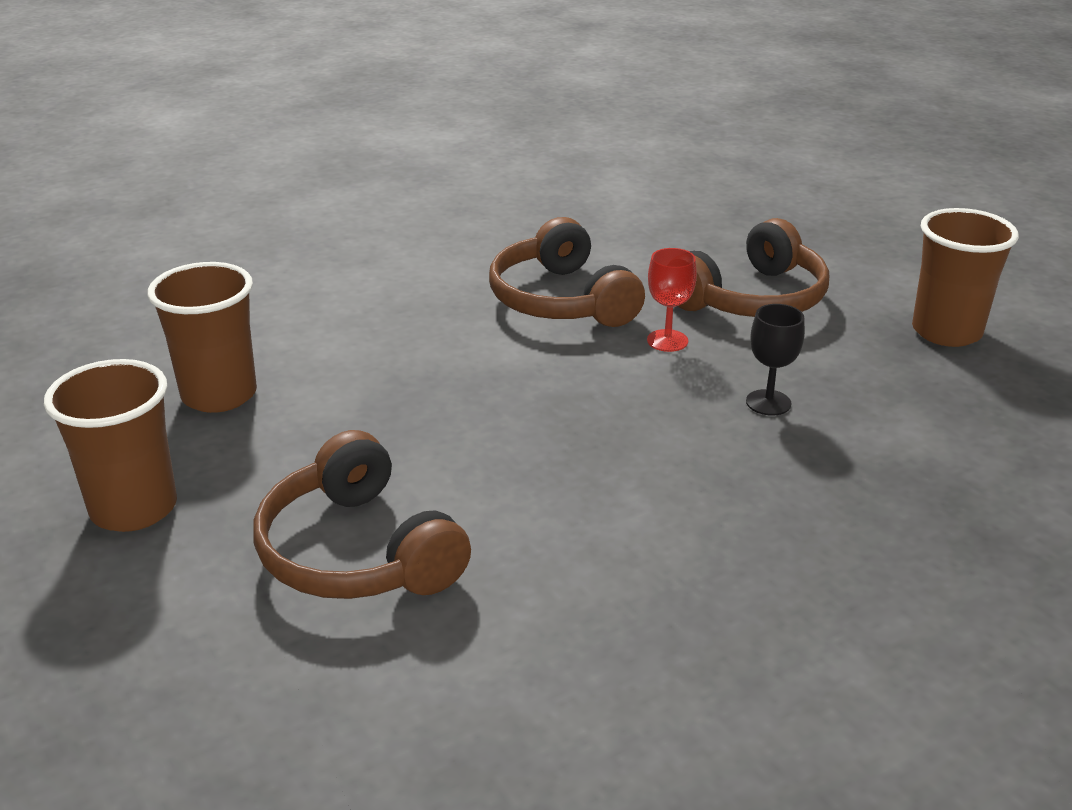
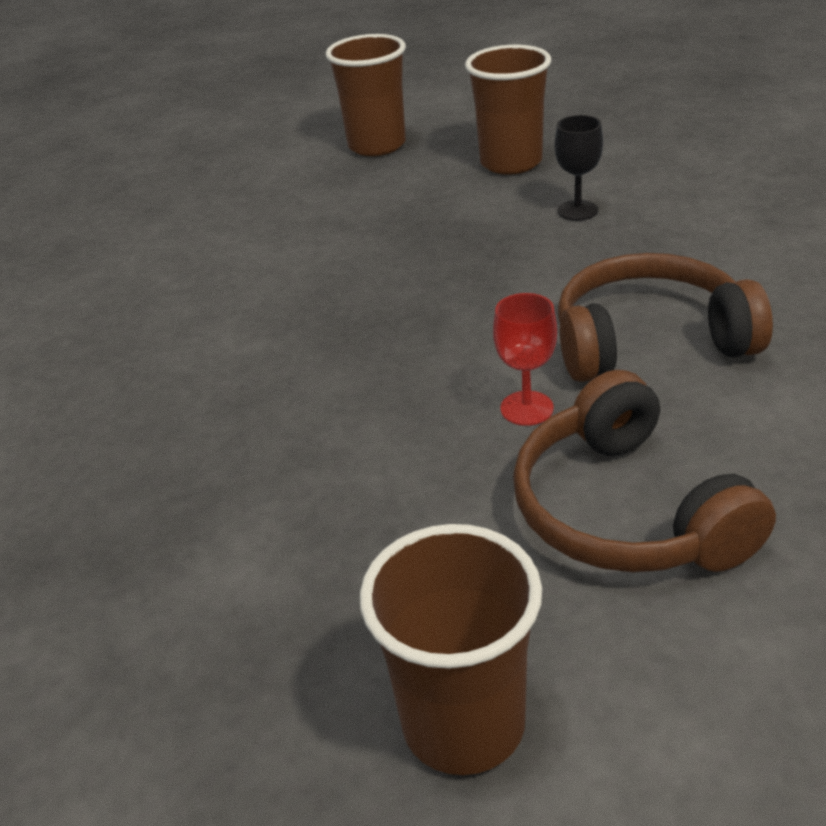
camera: 110 degrees right, 5 degrees up
(358, 552) = (276, 220): brown headphones -> none
(768, 403) = (358, 462): black goblet -> black goblet (577, 210)

